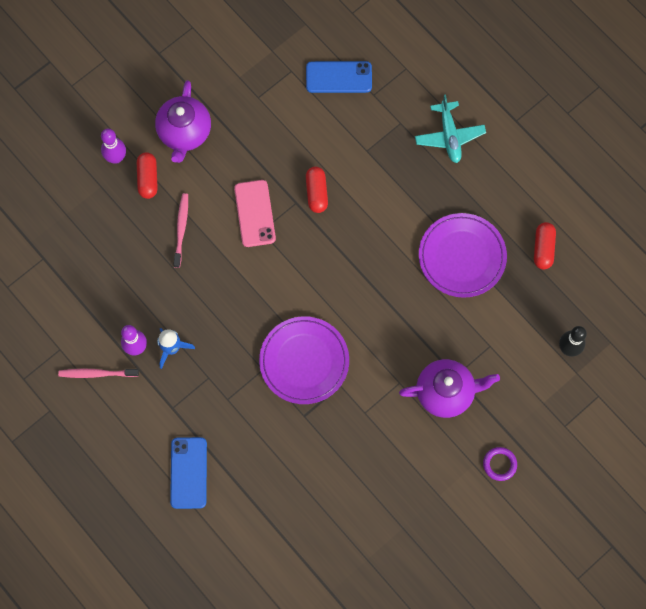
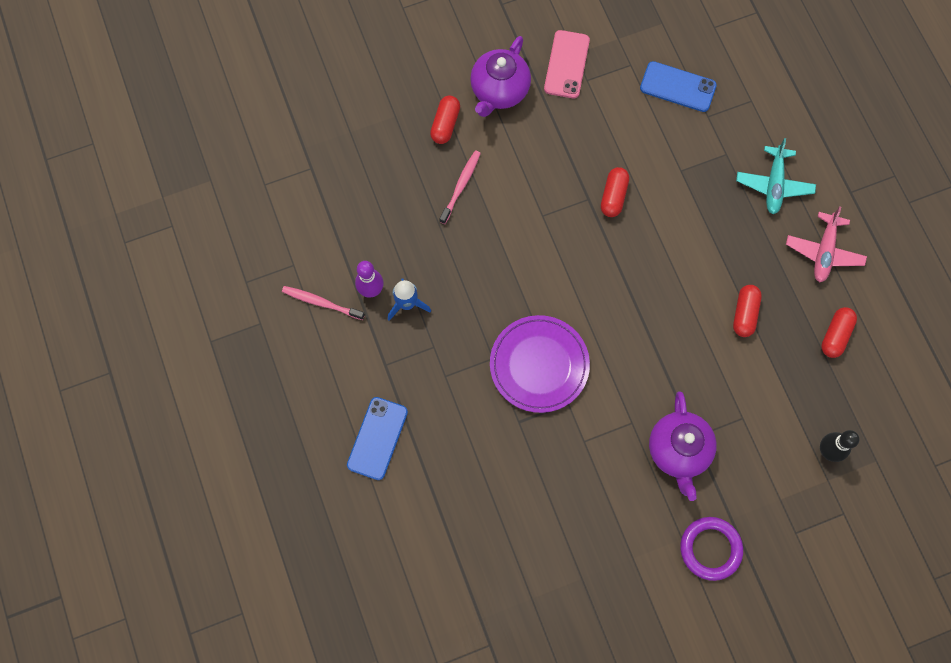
camera: 20 degrees right, 0 degrees up
(116, 158) = (421, 93): purple bowling pin -> none
(255, 213) = (542, 195): pink phone -> pink phone (567, 64)
(446, 392) = (678, 451): purple teapot -> purple teapot turned 75 degrees clockwise
(462, 256) = (744, 314): purple plate -> red capsule
(499, 464) = (710, 549): purple ring -> purple ring, size x1.61
(510, 180) = (824, 251): none -> pink plane

